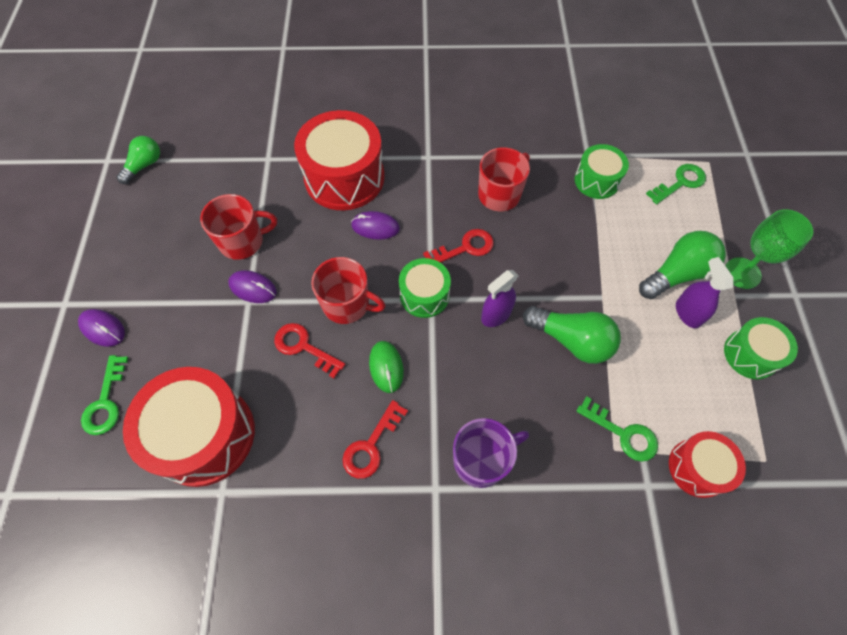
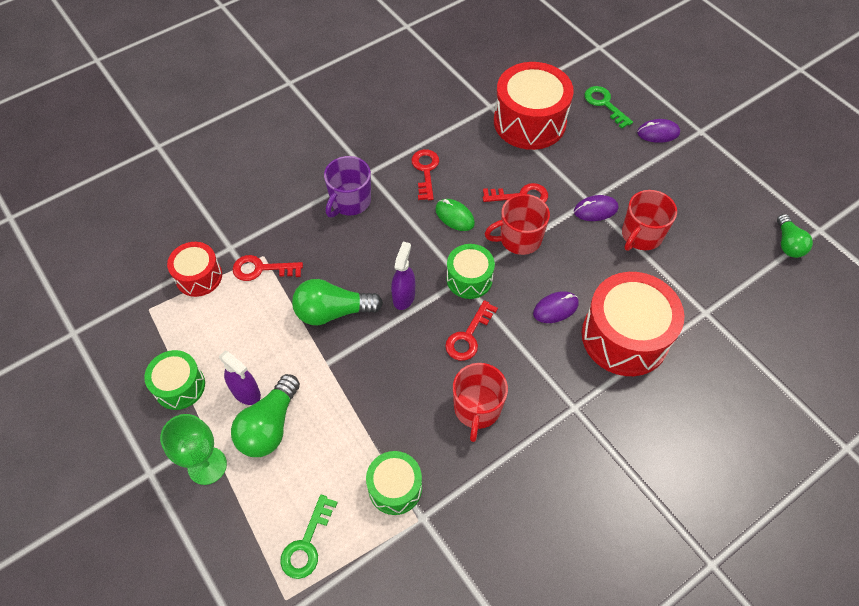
camera: 145 degrees right, 5 degrees down
(623, 433) = (261, 269): green key -> red key

